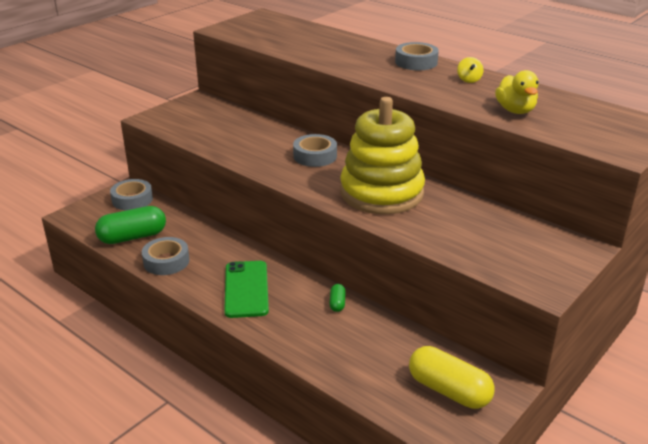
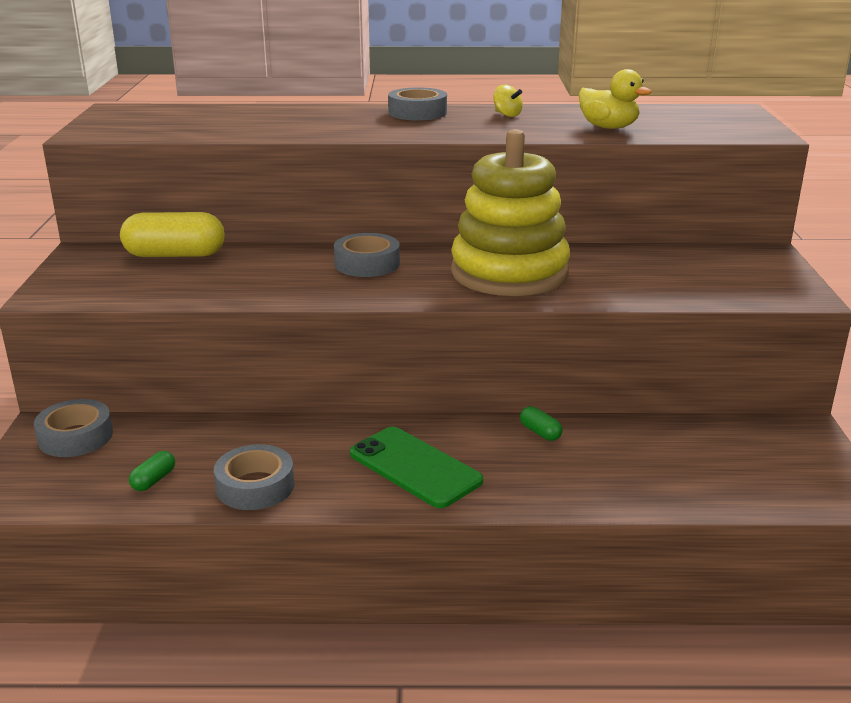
camera: 40 degrees left, 5 degrees down
(133, 237) = (153, 480): green capsule -> green capsule, size x0.45
(449, 390) = (771, 457): yellow capsule -> yellow capsule (175, 255)

